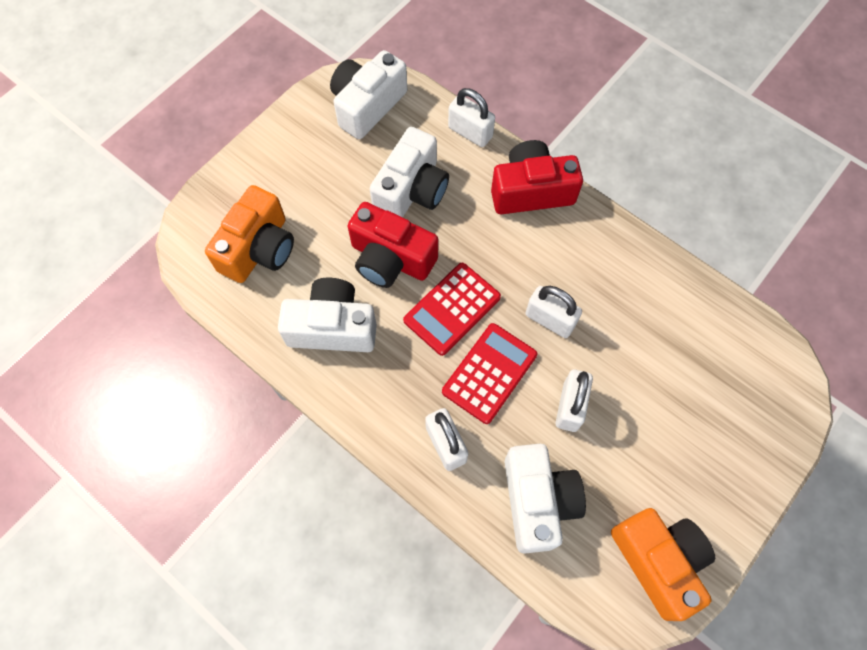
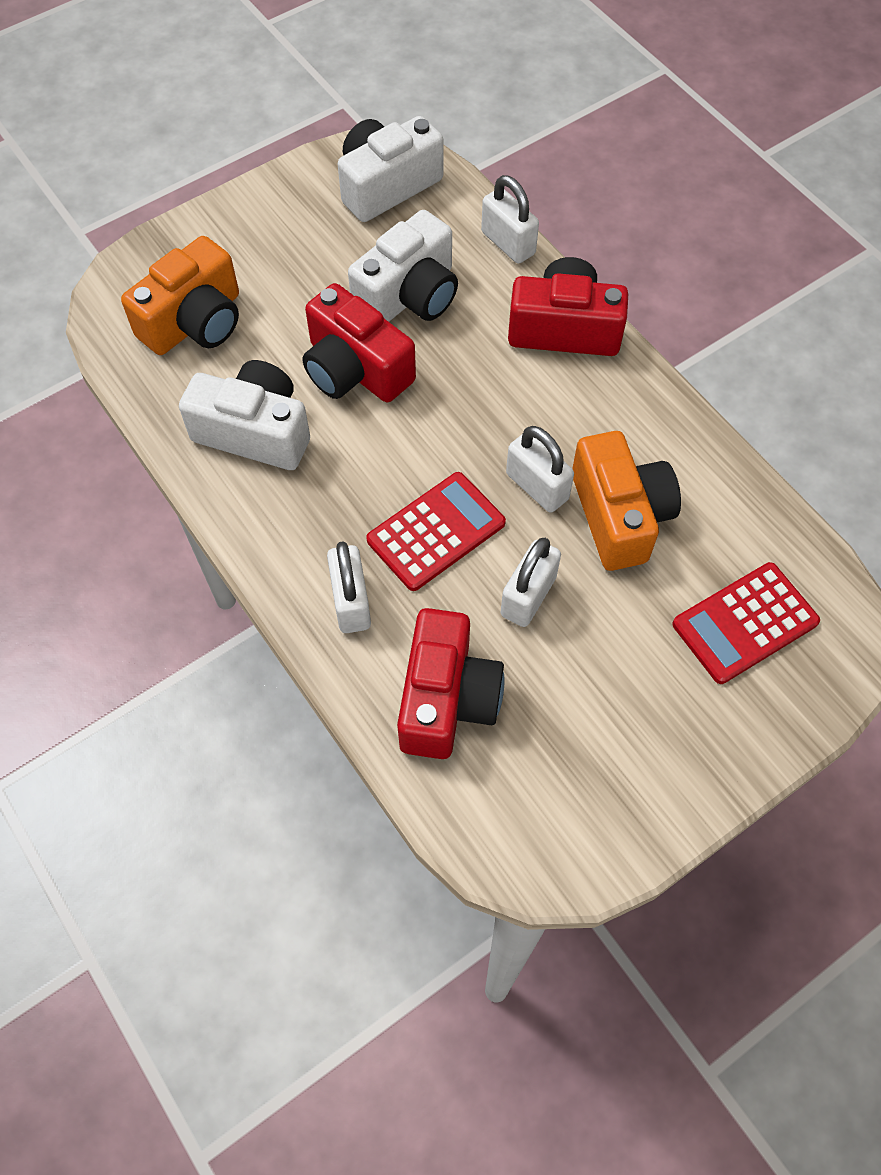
camera: 15 degrees right, 5 degrees down
(452, 309) = (413, 445): red calculator -> red calculator (745, 623)
(537, 501) = (447, 699): white camera -> red camera
(658, 561) = (583, 812): orange camera -> orange camera (619, 515)

